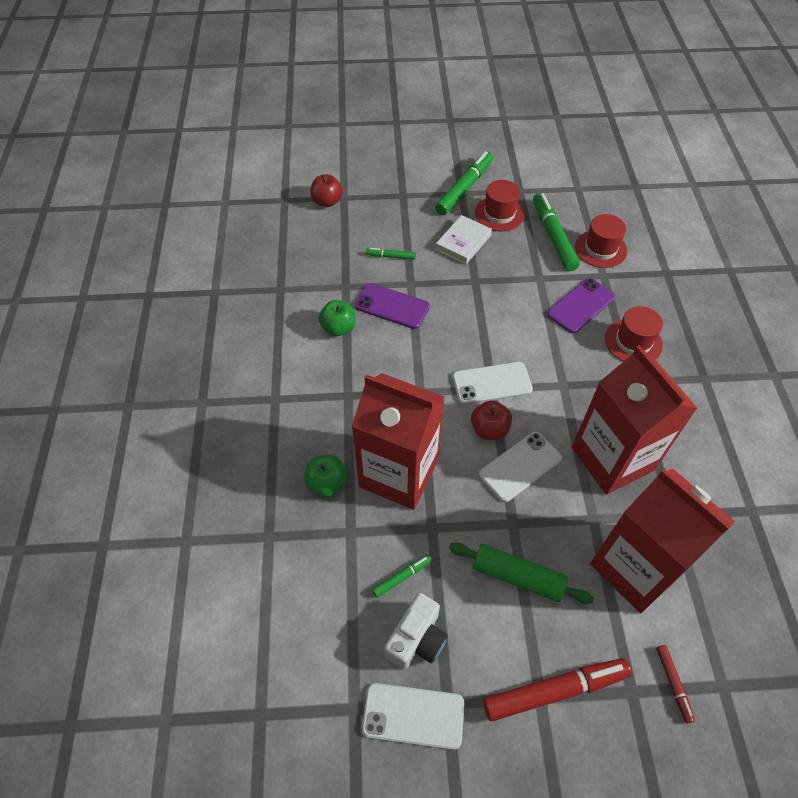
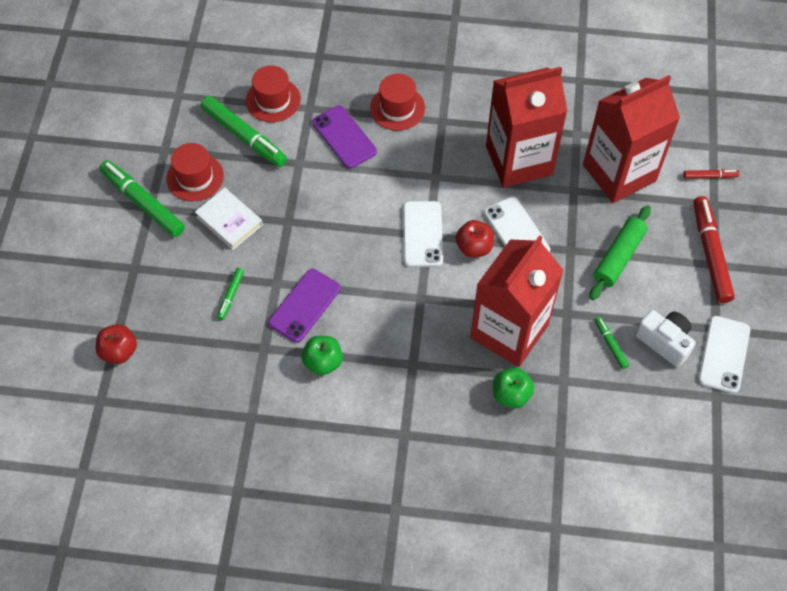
camera: 80 degrees left, 5 degrees up
(553, 237) = (244, 136): green marker -> green marker turned 135 degrees counterclockwise

